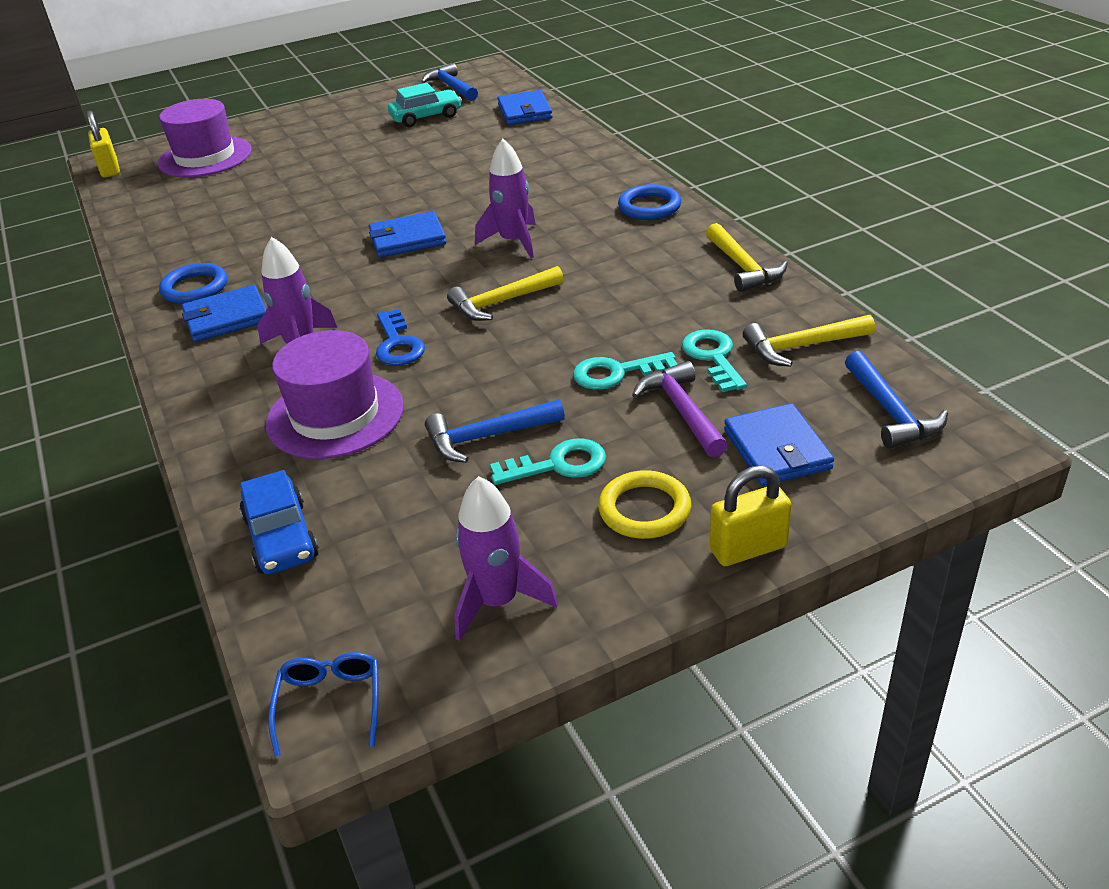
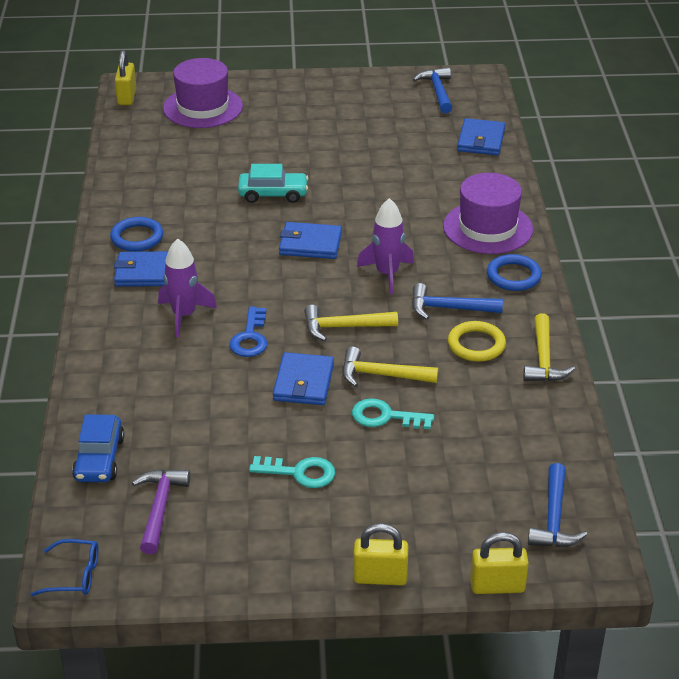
camera: 20 degrees right, 0 degrees up
(330, 703) = (74, 575): blue glasses -> blue glasses turned 75 degrees clockwise
(335, 415) = (178, 380): purple hat -> purple hat (488, 228)
(426, 117) = (397, 120): turquoise car -> turquoise car (273, 194)
(487, 437) = (267, 434): blue hammer -> blue hammer (449, 308)
(497, 601) = (204, 551): purple rocket -> none
(644, 509) = (333, 526): yellow ring -> yellow ring (476, 345)
(682, 411) = (409, 463): purple hammer -> purple hammer (160, 508)
(713, 357) = (462, 429): turquoise key -> none
(777, 449) = (452, 516): blue wallet -> blue wallet (303, 382)
(801, 346) = (533, 443): yellow hammer -> yellow hammer (381, 375)
(893, 506) = (497, 586): none -> yellow padlock

